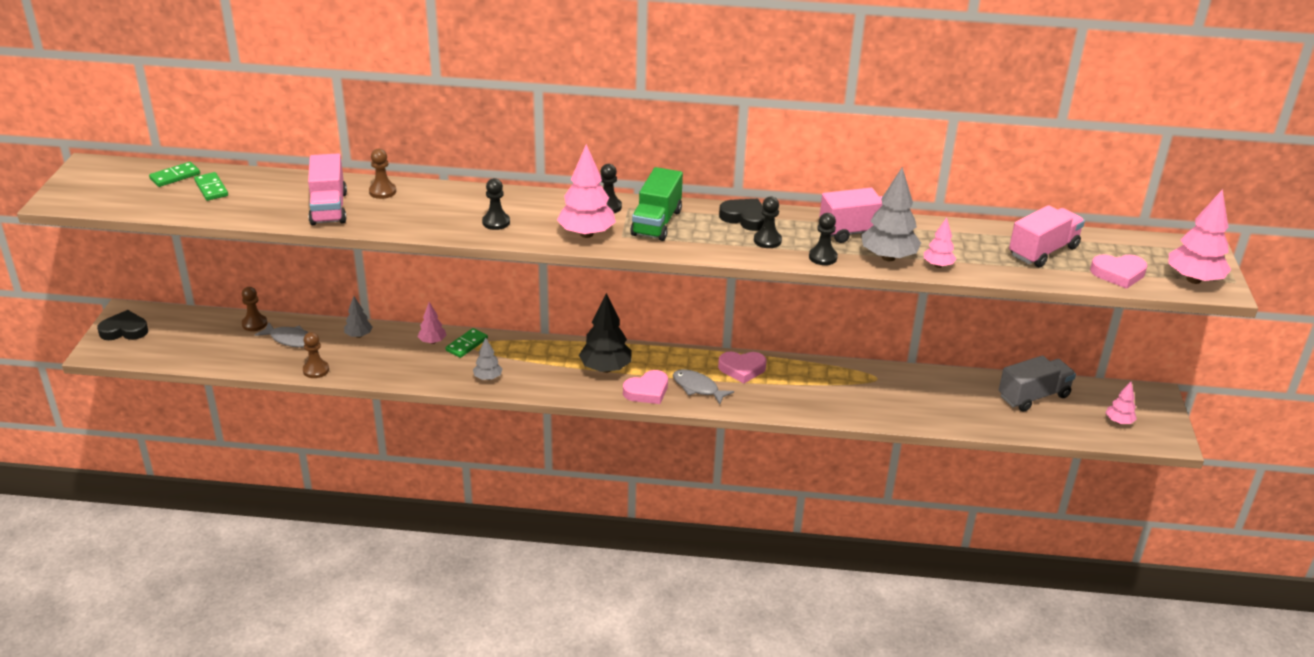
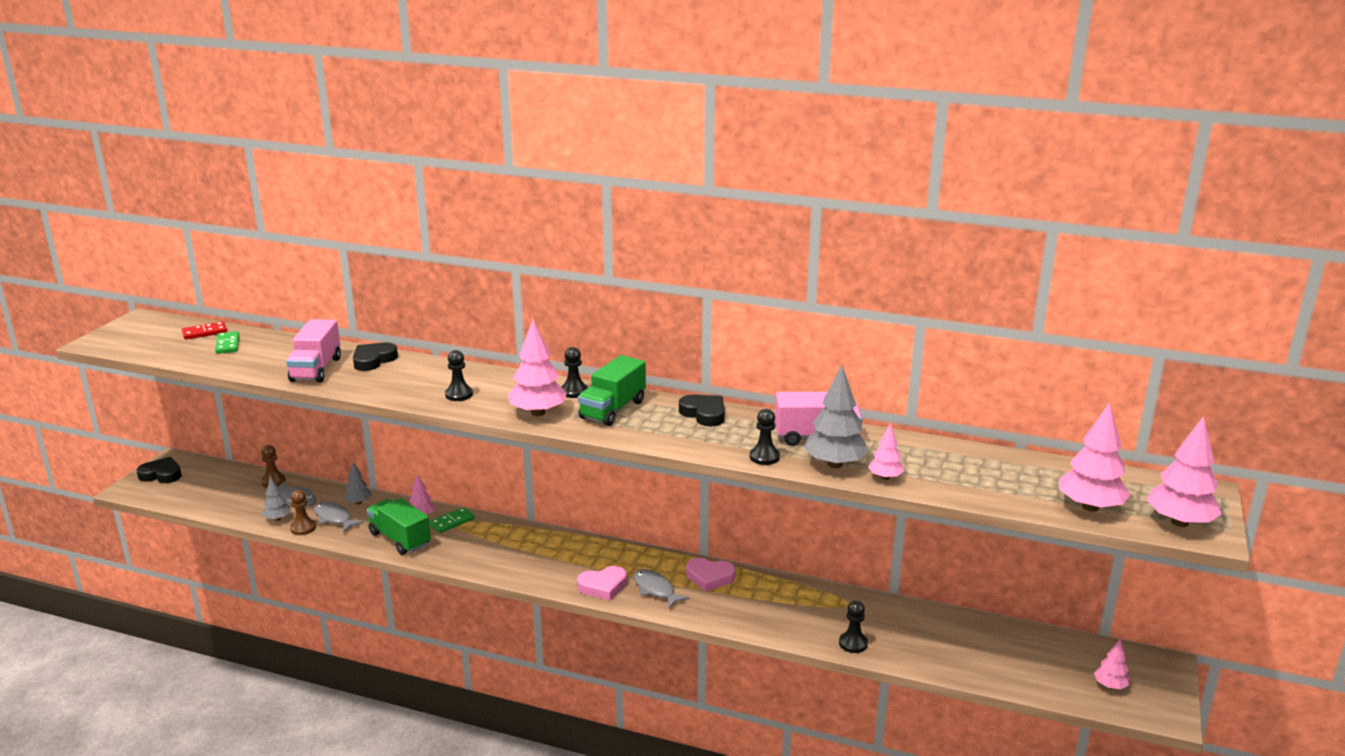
camera: 15 degrees right, 10 degrees down
(175, 176) = (205, 332): green domino -> red domino
(343, 355) = (334, 518): none -> grey fish
(382, 191) = (373, 360): brown pawn -> black heart
(423, 369) = (400, 539): none -> green truck
(488, 378) = (455, 554): grey tree -> grey tree (277, 518)
(605, 369) = (572, 560): black tree -> none
(767, 240) = (715, 436): black pawn -> black pawn (853, 643)
(1033, 396) = (1018, 645): grey truck -> none
(1043, 251) = (1012, 476): pink truck -> none
(1118, 274) = (1090, 507): pink heart -> pink tree

